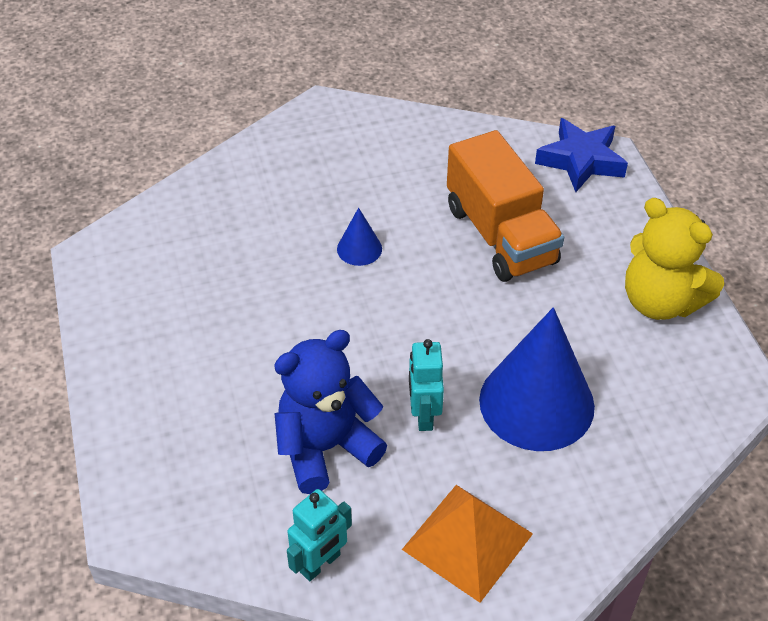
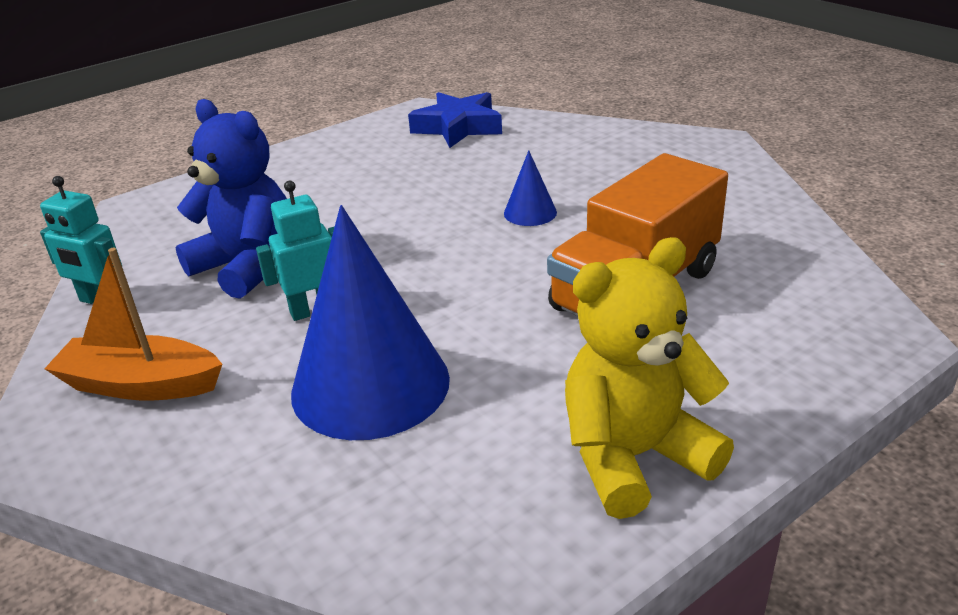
camera: 70 degrees right, 15 degrees down
(468, 541) = (141, 384): orange pyramid -> orange boat
(581, 161) = (848, 317): blue star -> blue star (458, 127)
(660, 302) = (634, 457): yellow teddy bear -> yellow teddy bear turned 45 degrees clockwise

